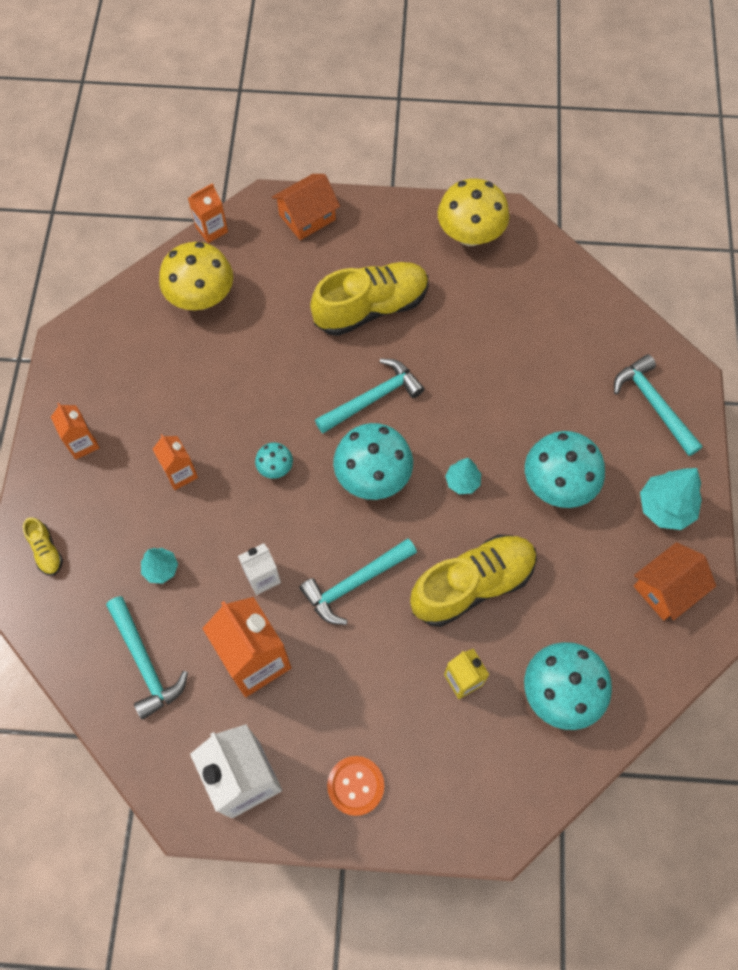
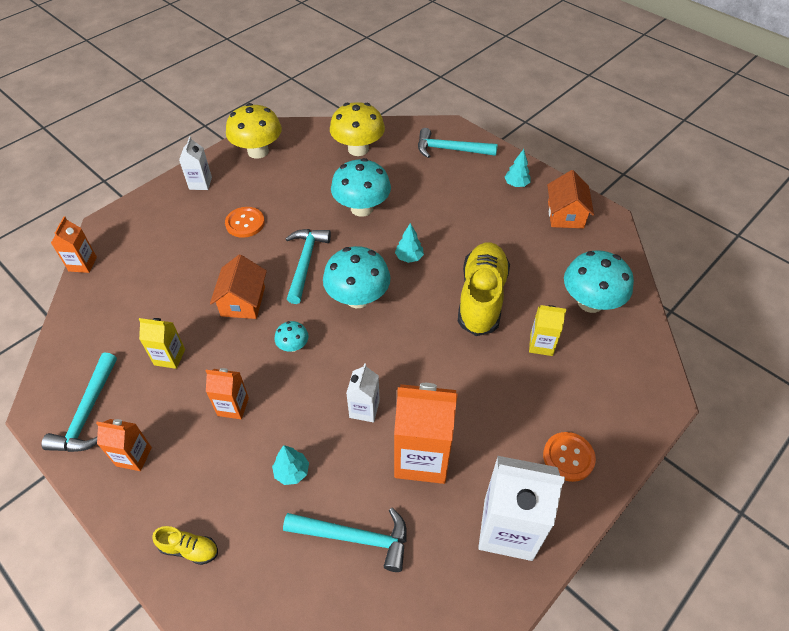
camera: 50 degrees left, 15 degrees down
(183, 384) = (169, 357): none -> yellow carton
(201, 297) = (121, 303): yellow mushroom -> yellow mushroom (358, 149)
(307, 217) = (144, 212): orange house -> orange house (243, 301)
(355, 583) = (421, 358): turquoise hammer -> turquoise hammer (88, 413)
(371, 308) = (245, 223): yellow shoe -> orange button
(382, 227) = (200, 183): none -> white carton
(558, 484) = (456, 217): turquoise mushroom -> turquoise mushroom (362, 208)
(665, 507) = (516, 184): turquoise tree -> turquoise tree, size x0.60

